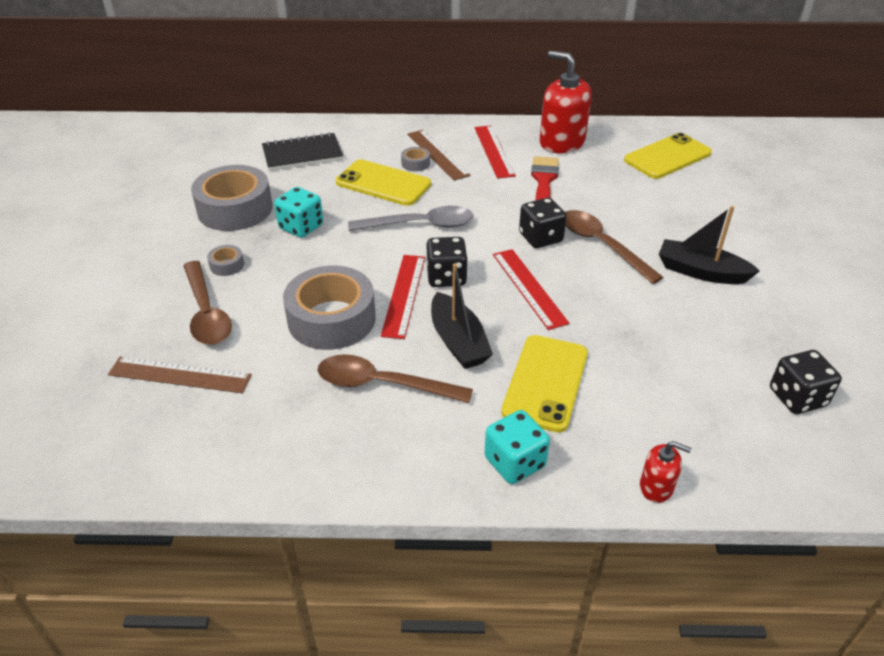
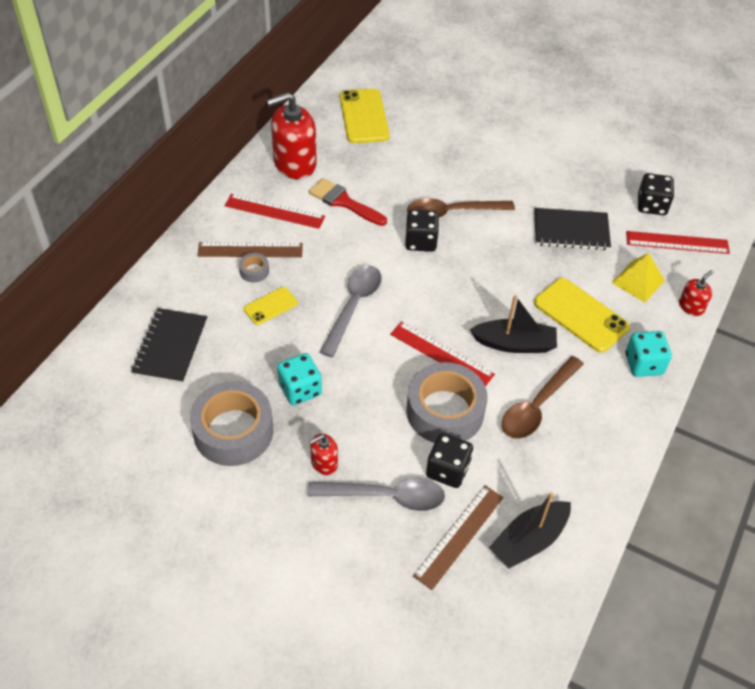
camera: 65 degrees left, 10 degrees up
(206, 313) = (387, 496): brown spoon -> grey spoon
(227, 265) = (324, 463): grey tape -> red soap dispenser
(383, 183) = (270, 306): yellow phone -> yellow phone, size x0.56
(446, 277) = (435, 319): black dice -> black dice (447, 470)
(529, 287) = (477, 277): red ruler -> red ruler (677, 242)
(649, 419) = (638, 281): none -> yellow pyramid
(670, 337) = (571, 231): none -> black notebook
(701, 272) = (514, 179): black boat -> black boat (529, 540)

